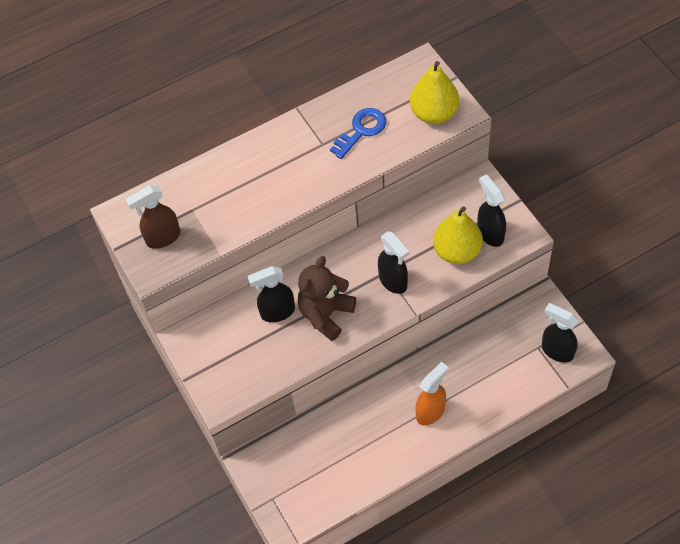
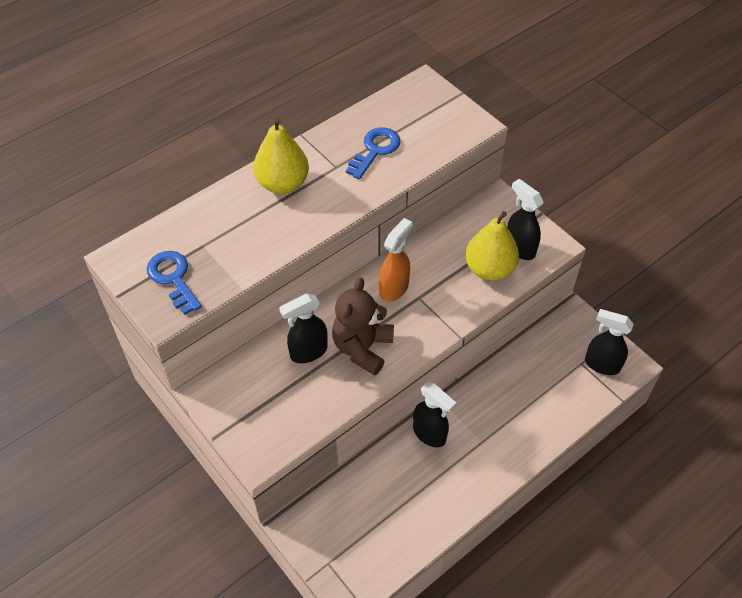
camera: 15 degrees left, 5 degrees down
(163, 238) = (173, 278): brown spray bottle -> blue key
(393, 281) = (429, 306): black spray bottle -> black spray bottle (430, 434)
(430, 411) = (485, 443): orange spray bottle -> orange spray bottle (394, 288)
(434, 113) = (448, 128): yellow pear -> yellow pear (282, 183)

